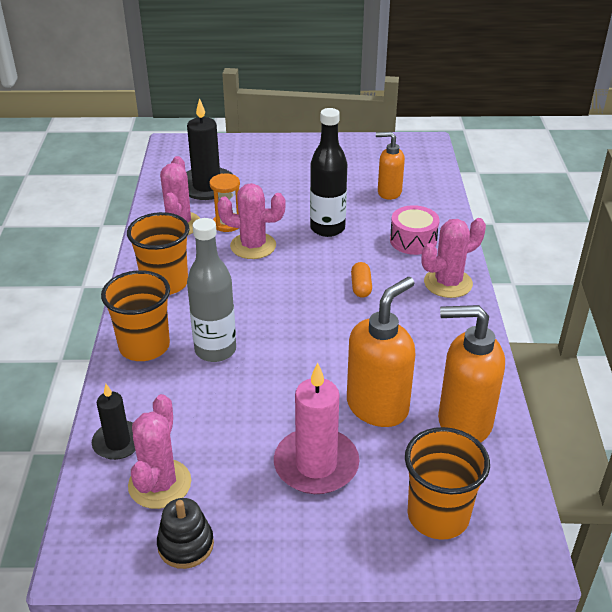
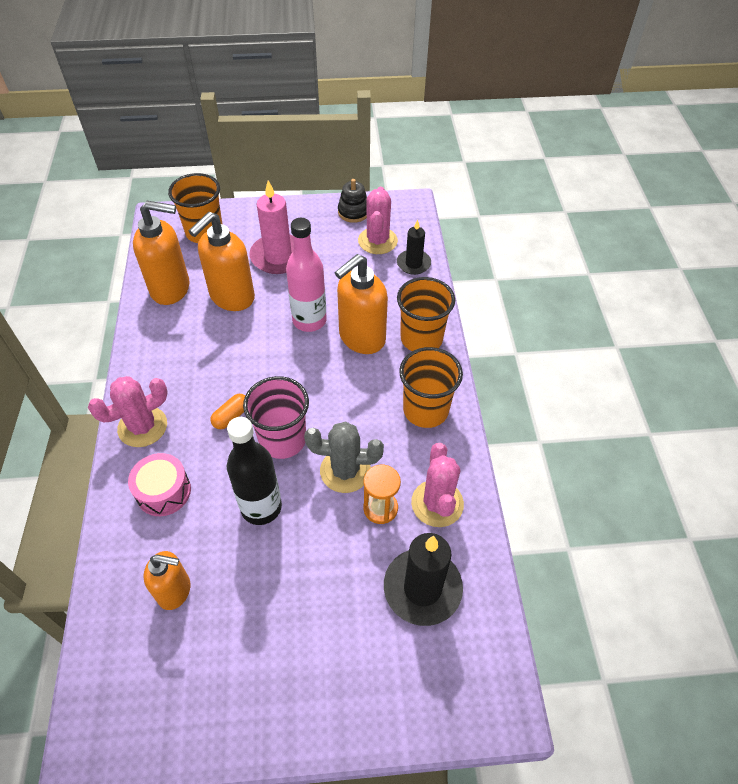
camera: 175 degrees right, 15 degrees up
(215, 350) = (361, 338): grey bottle -> orange soap dispenser
(253, 246) = (345, 471): pink cactus -> grey cactus
(276, 372) = (309, 320): none -> pink bottle
(309, 268) = (282, 440): none -> pink cup
(361, 287) = (231, 416): orange capsule -> orange capsule turned 45 degrees clockwise

